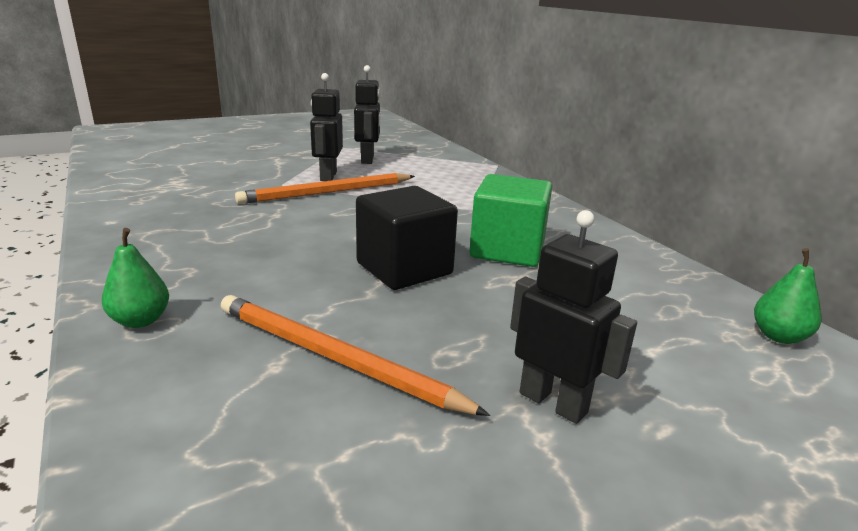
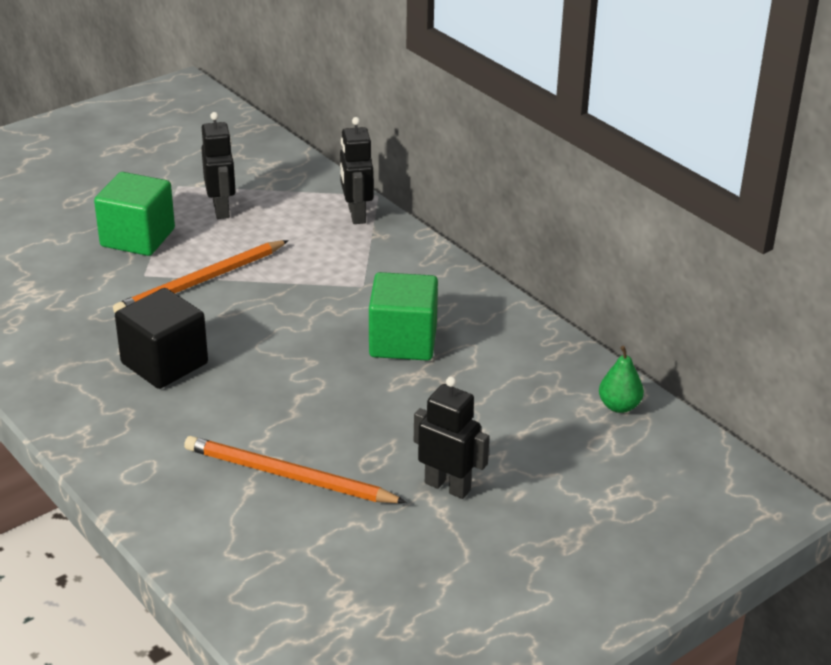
camera: 10 degrees left, 10 degrees up
(140, 320) = (126, 467): green pear -> none
(291, 166) = (138, 238): none -> green cube
(328, 176) = (189, 251): black robot -> black robot (356, 214)
(404, 269) = (314, 380): black cube -> black cube (164, 363)

